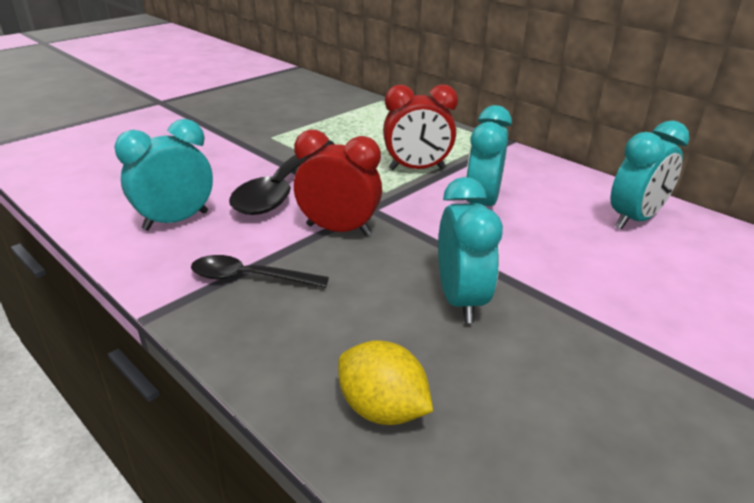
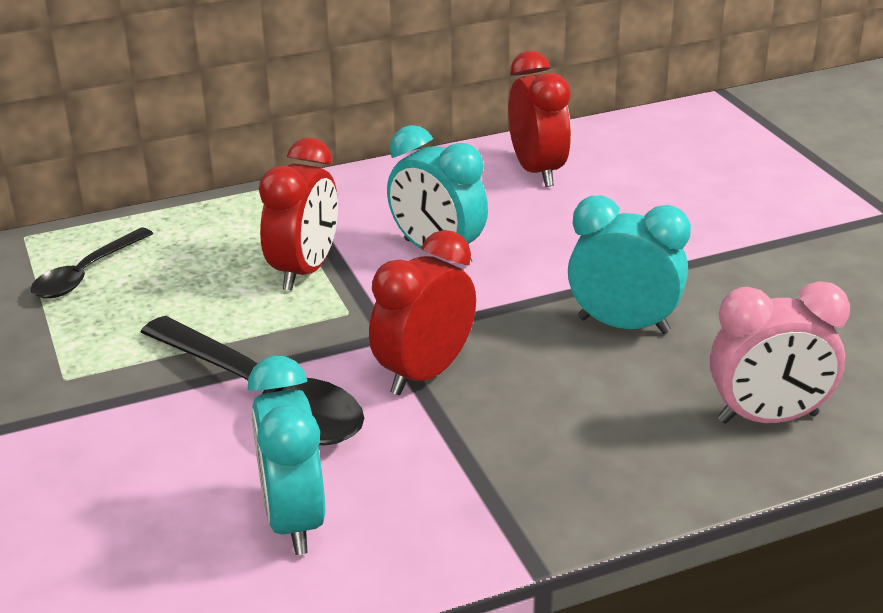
camera: 65 degrees left, 0 degrees up
(249, 277) = (495, 469): black spoon -> black spoon (85, 274)
(382, 409) = (768, 418): yellow lemon -> pink clock
(634, 219) = (537, 171): turquoise clock -> red clock

